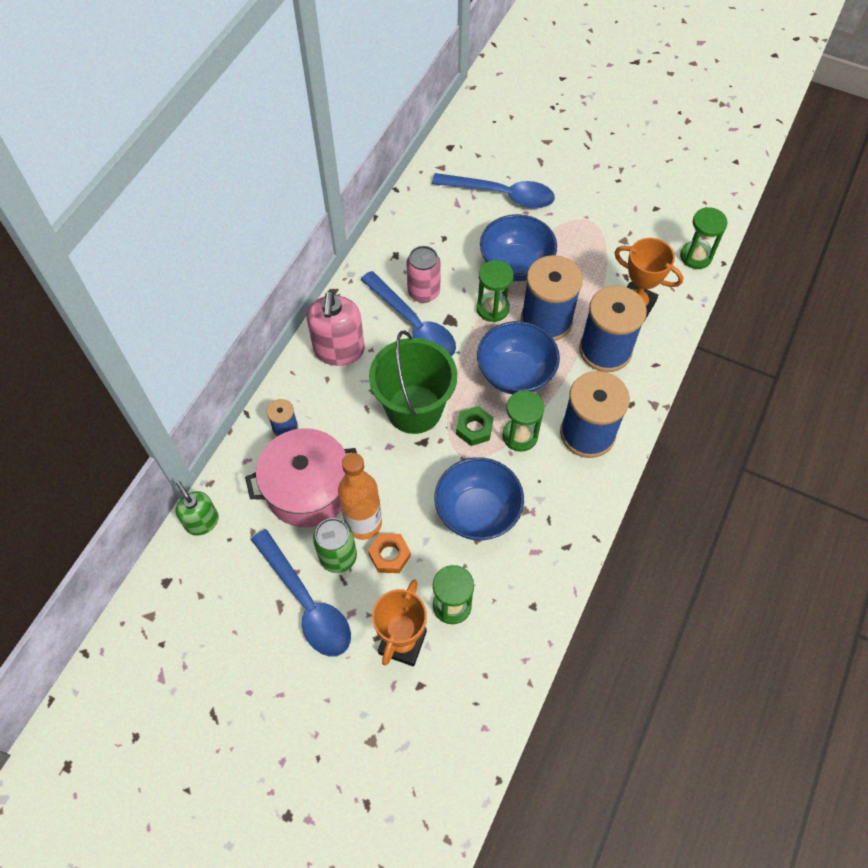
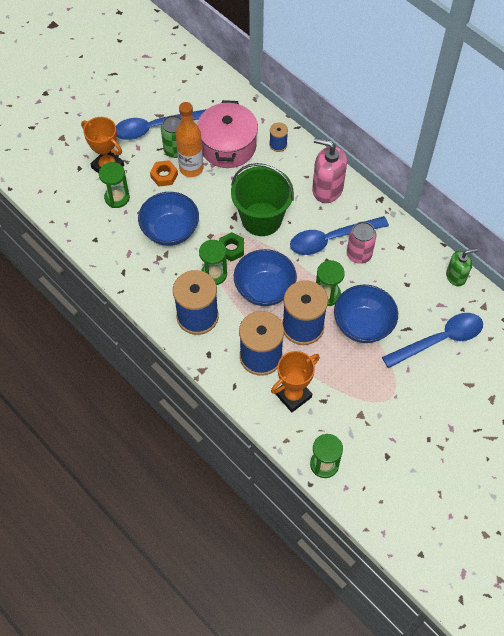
camera: 110 degrees right, 0 degrees up
(202, 522) = (230, 90): green soap dispenser -> green soap dispenser (456, 276)
(501, 195) = (439, 340): blue spoon -> blue spoon turned 150 degrees counterclockwise

